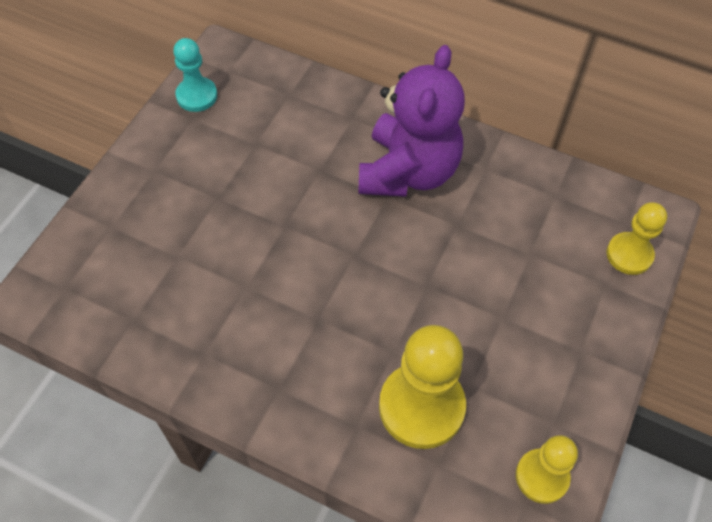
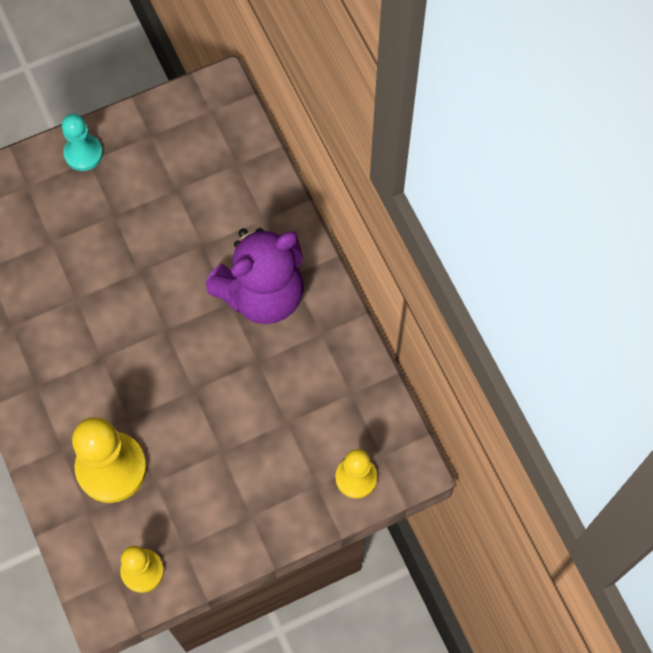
camera: 40 degrees right, 10 degrees up
(197, 96) = (169, 117): turquoise pawn -> turquoise pawn (83, 153)

